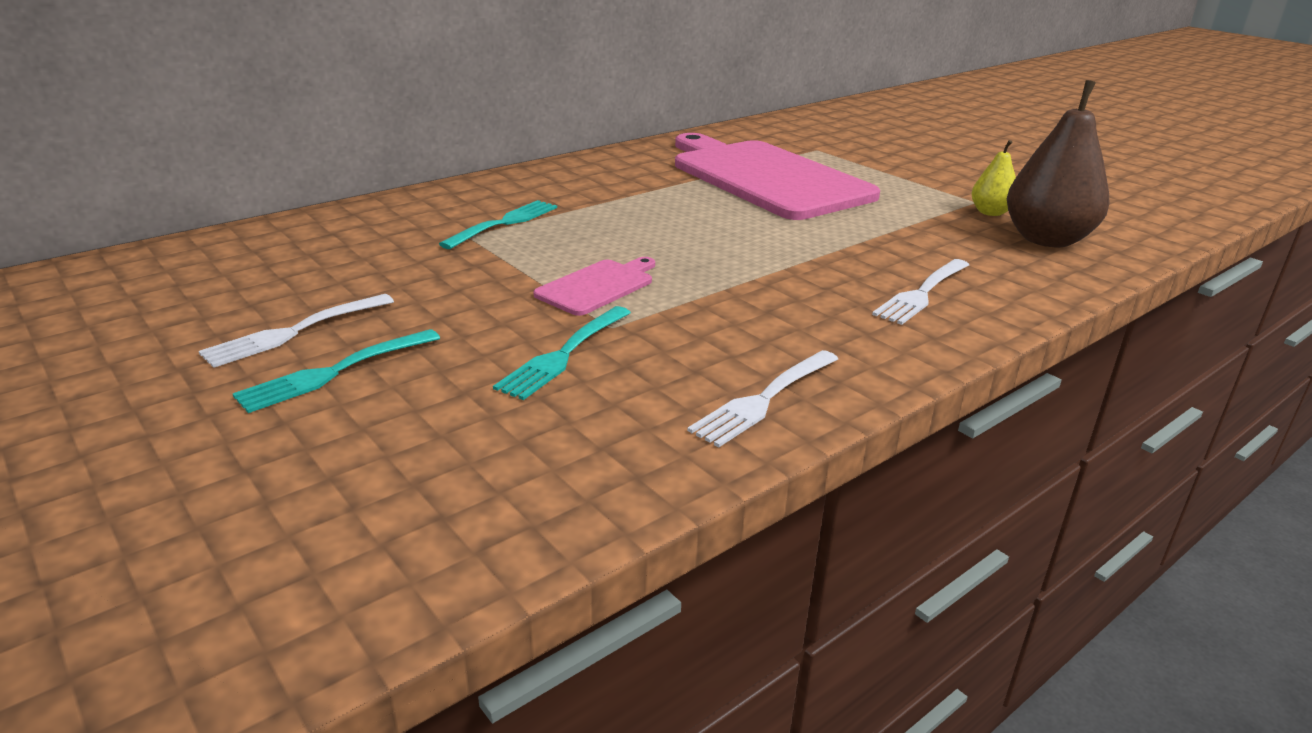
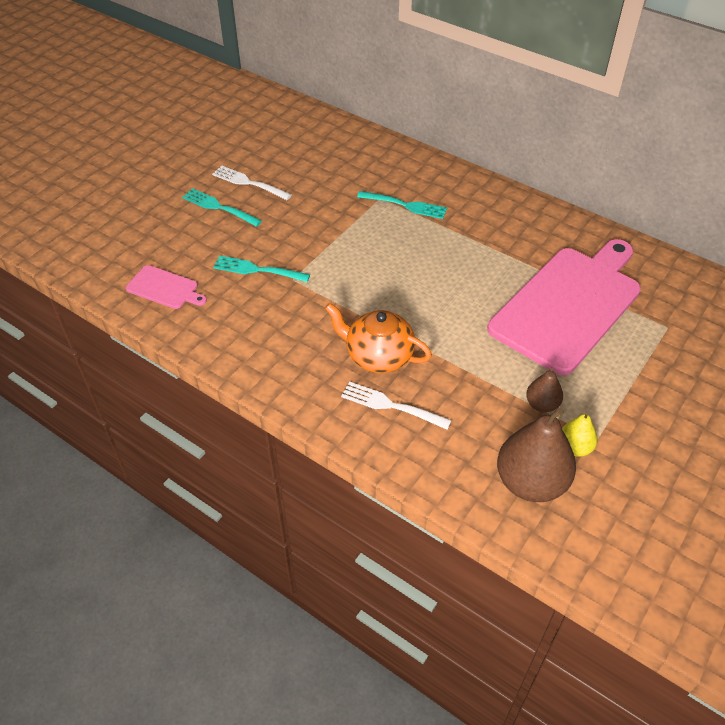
camera: 75 degrees right, 20 degrees up
(598, 286) = (337, 263): pink cutting board -> pink cutting board (164, 288)
(764, 399) = (238, 347): white fork -> none
(821, 287) = (378, 356): none -> orange teapot
(924, 215) = (542, 404): none -> brown pear

